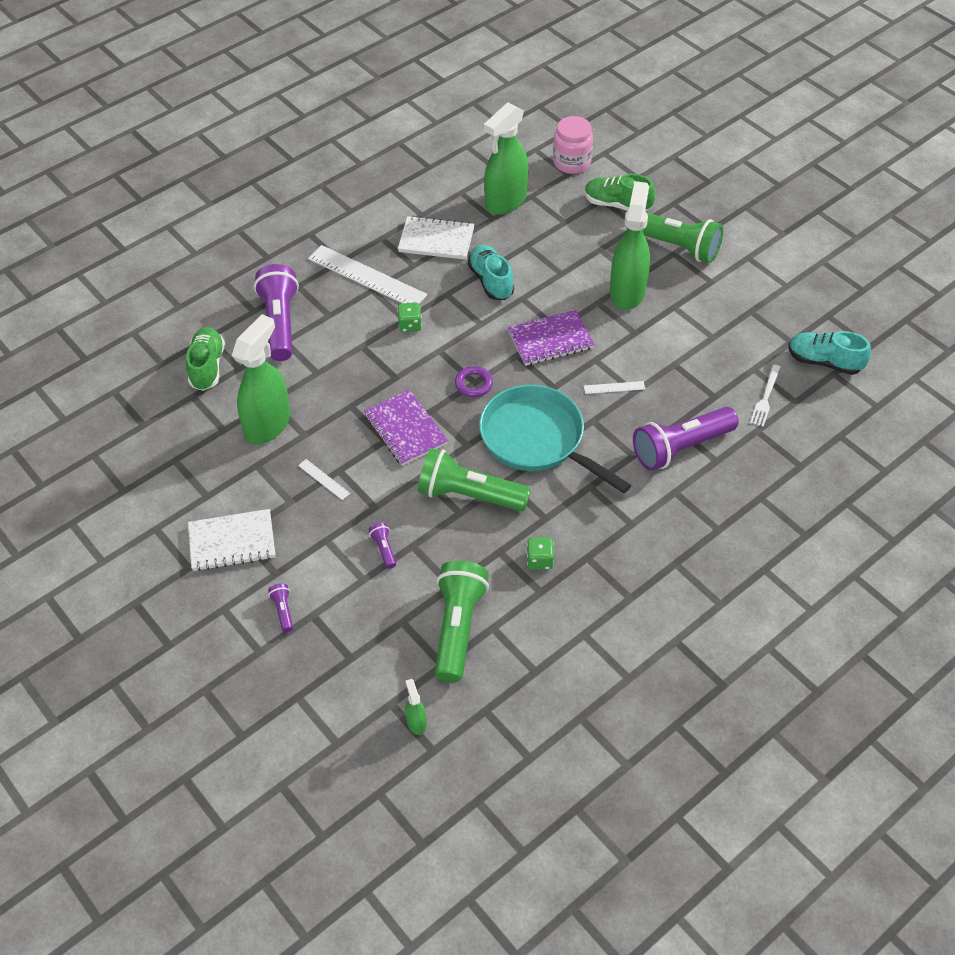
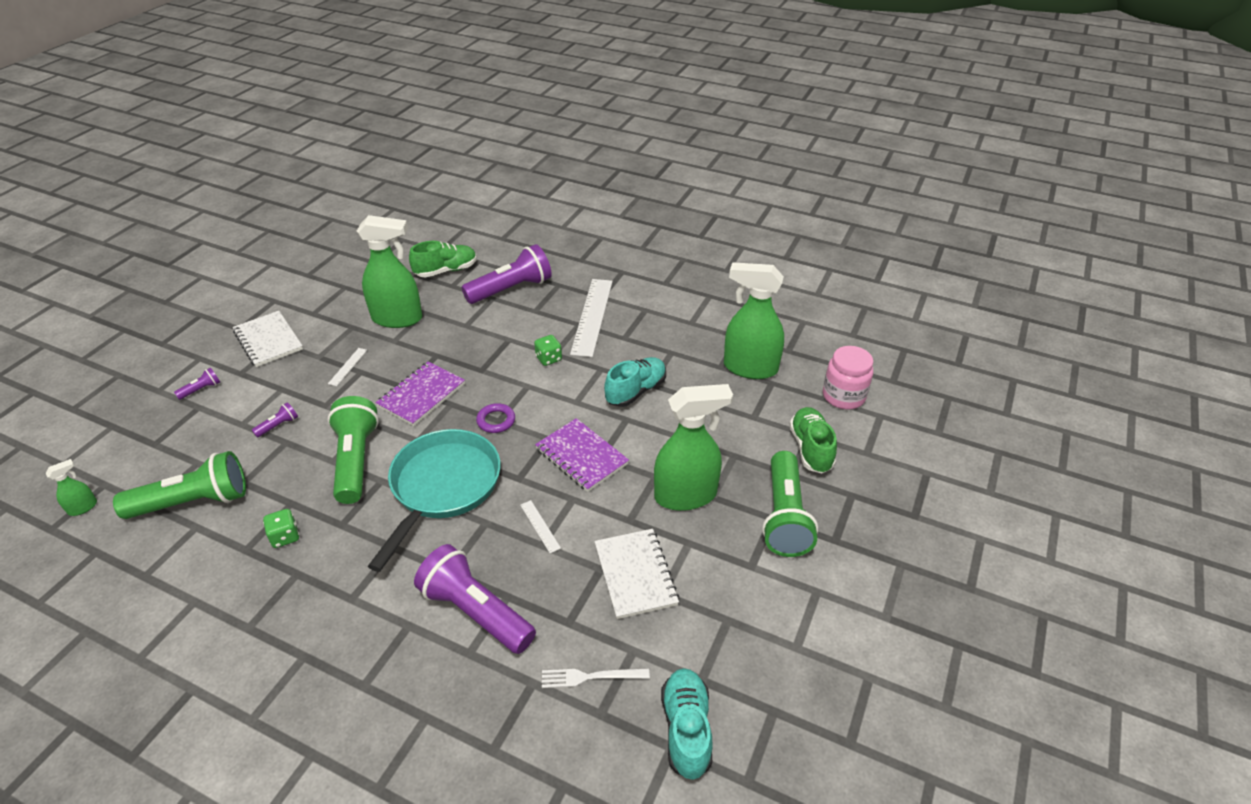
camera: 65 degrees right, 10 degrees down
(436, 240) = (665, 341): white notebook -> white notebook (635, 574)

